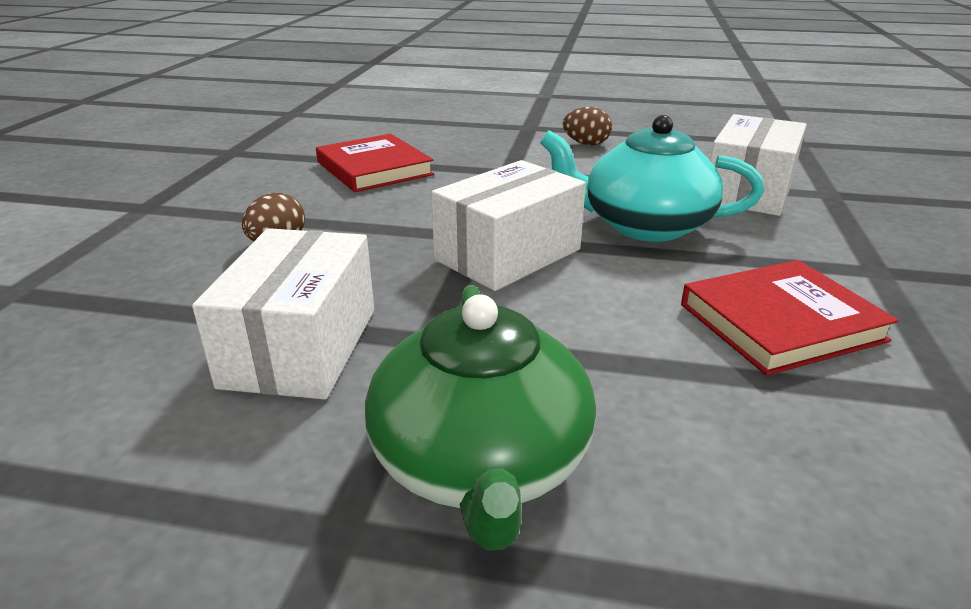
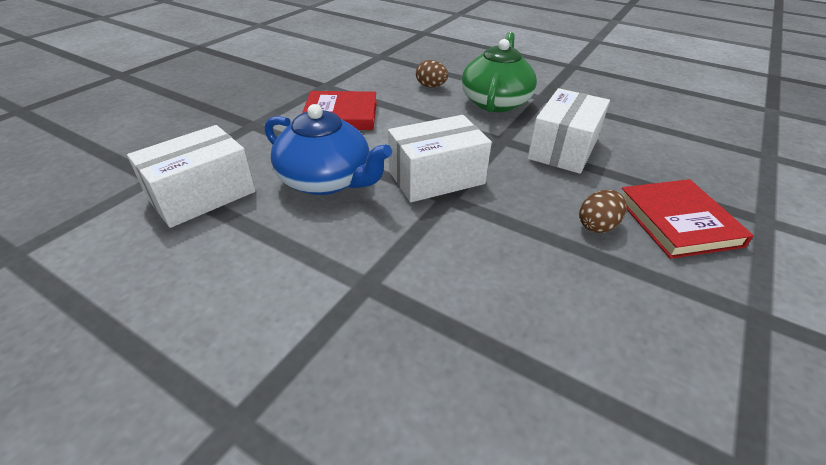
camera: 160 degrees left, 10 degrees up
(374, 168) = (514, 336): red book -> red book (677, 222)
(586, 144) = (221, 327): brown egg -> brown egg (431, 86)
(644, 225) = (326, 180): turquoise teapot -> blue teapot

